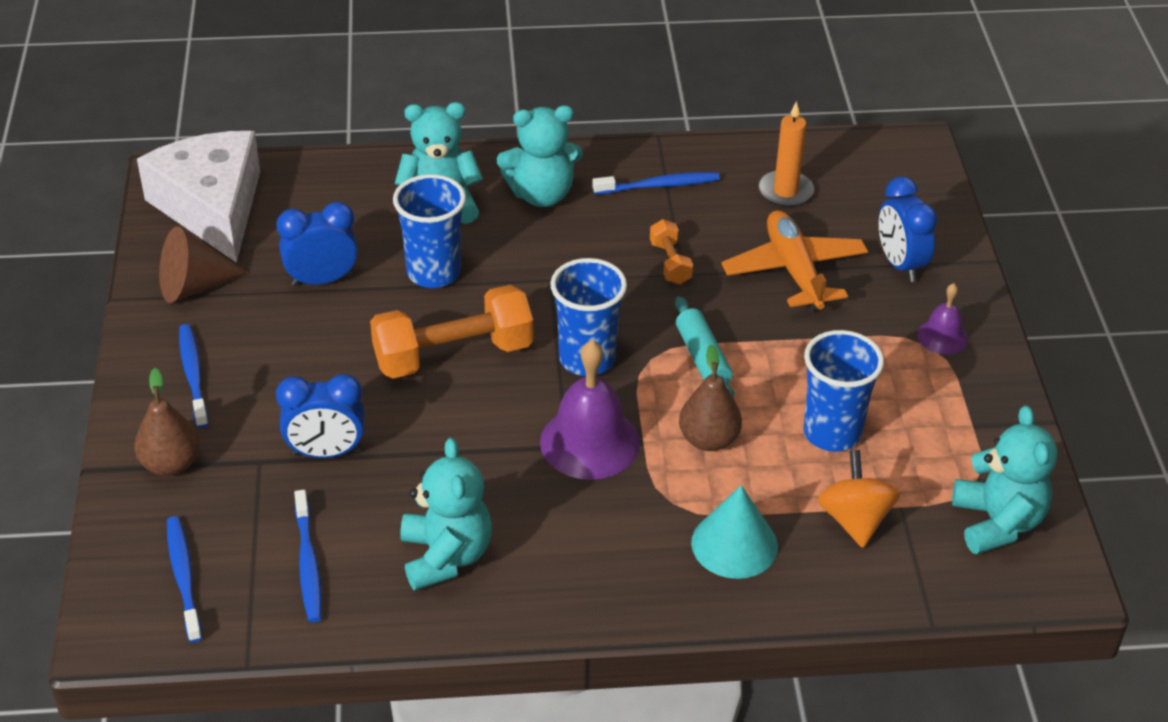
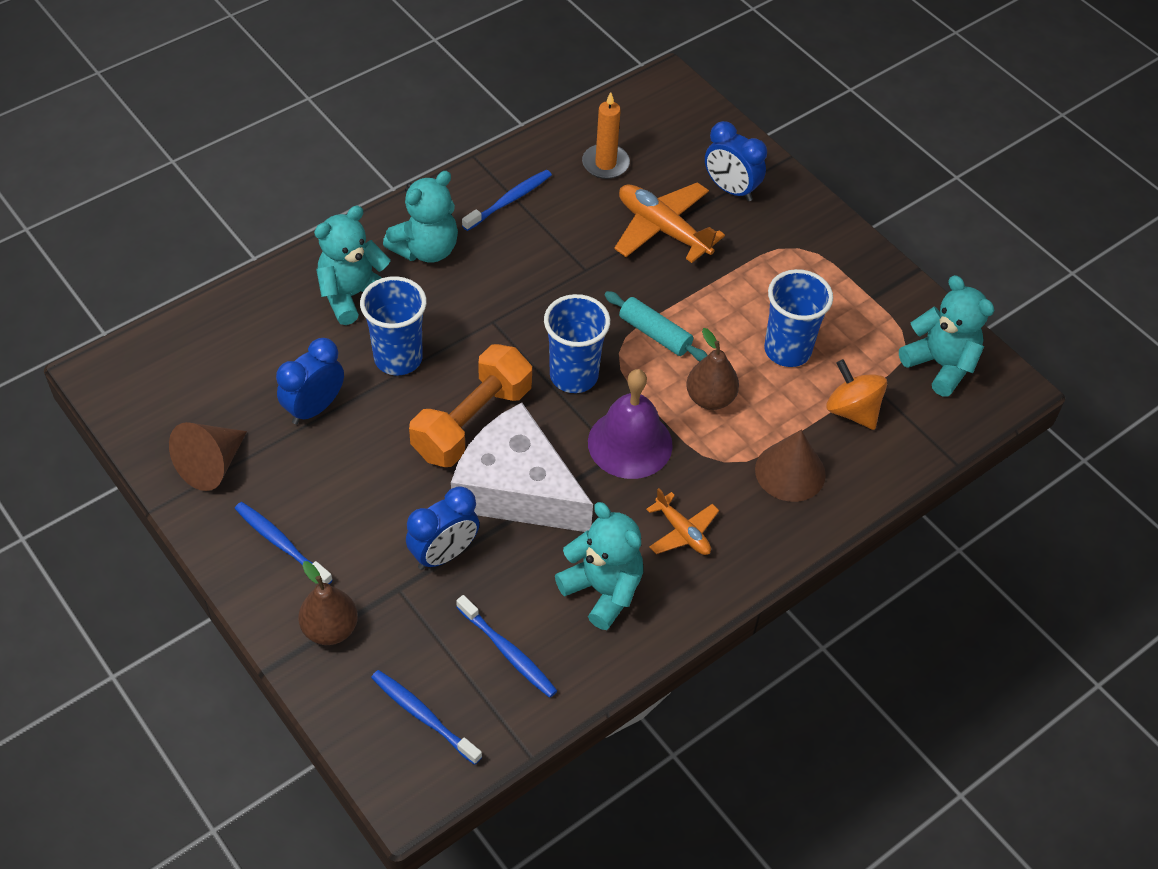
camera: 35 degrees left, 10 degrees up
(212, 207) = (164, 385): white cheese -> white cheese (516, 488)
(571, 544) = (682, 532): none -> orange plane
(670, 263) = (570, 264): orange dumbbell -> none
(734, 544) = (790, 472): turquoise cone -> brown cone
(942, 336) = (801, 236): purple bell -> none

